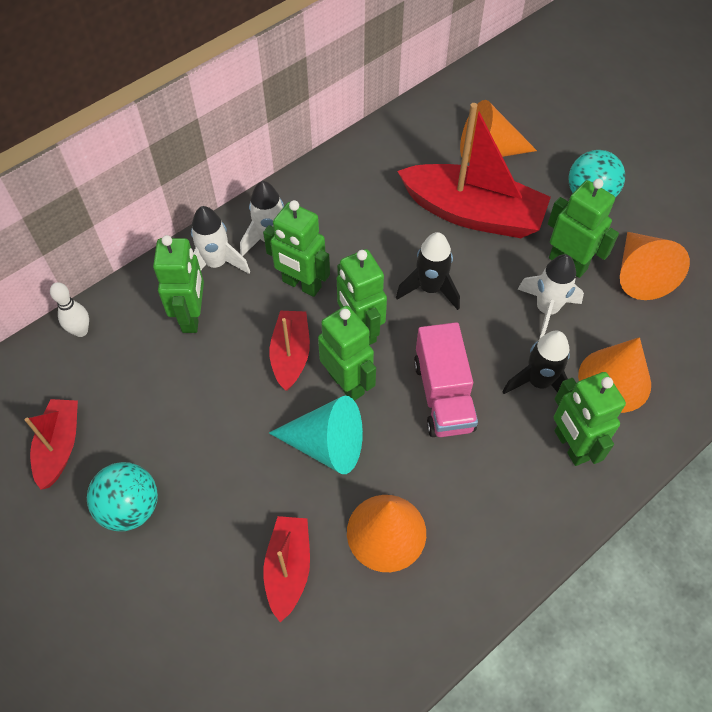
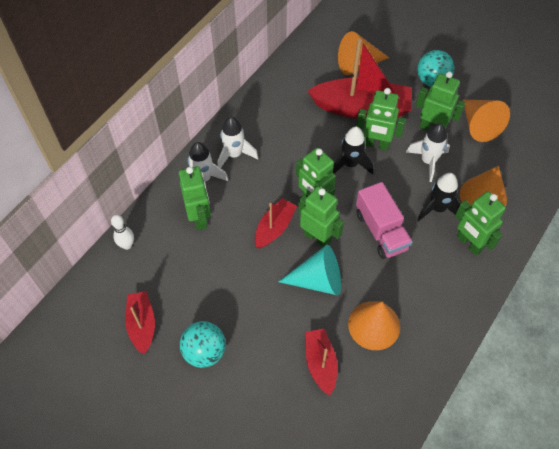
camera: 15 degrees left, 0 degrees up
(291, 354) = (274, 228): red boat -> red boat turned 45 degrees clockwise
(301, 284) = (265, 180): green robot -> green robot (376, 144)

